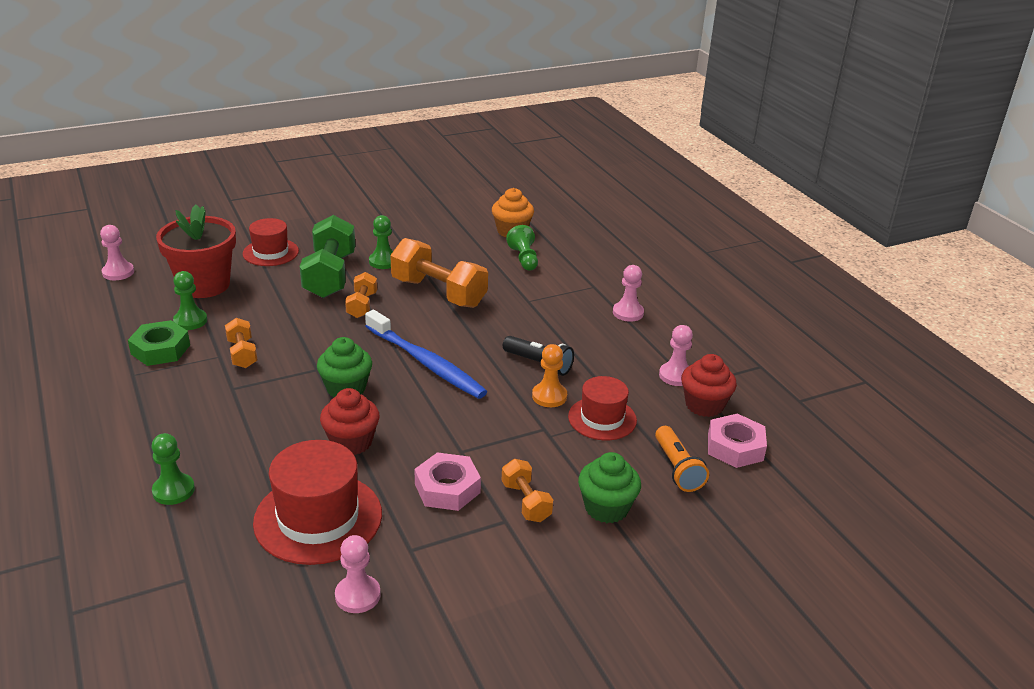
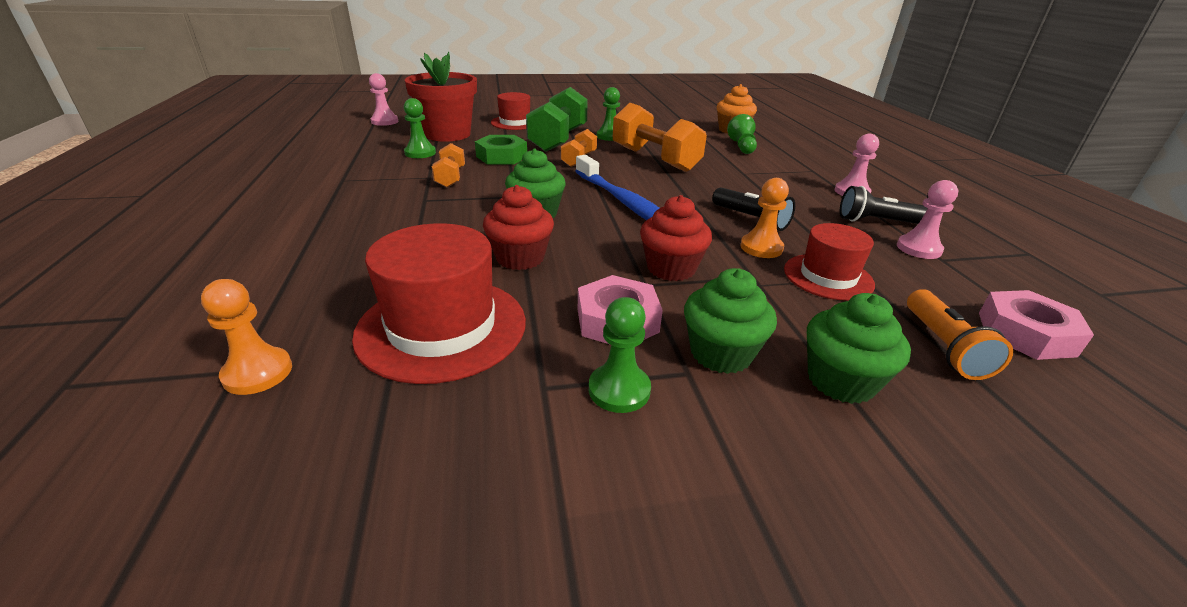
camera: 15 degrees right, 0 degrees up
(160, 349) = (380, 167): green nut -> green nut (502, 156)
(173, 490) = (301, 273): green pawn -> green pawn (619, 390)
(204, 577) = (258, 373): none -> orange pawn
(357, 595) = (441, 439): pink pawn -> none
(526, 502) = (721, 353): orange dumbbell -> green cupcake
(646, 349) = (877, 221): none -> black flashlight
(704, 405) = (964, 281): red cupcake -> red cupcake (671, 268)

